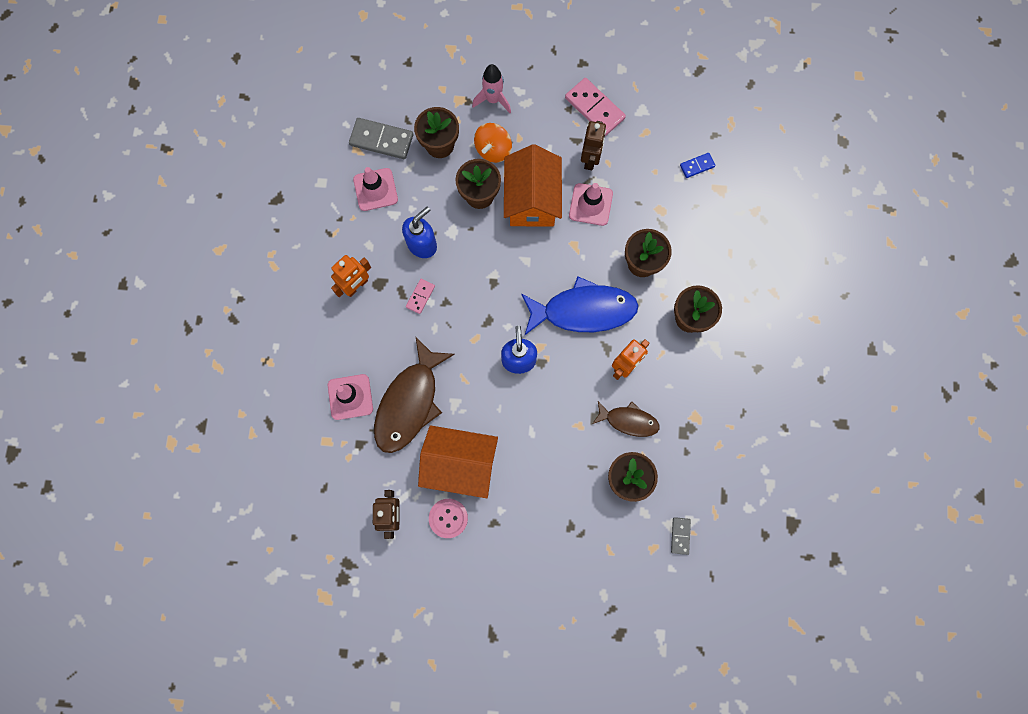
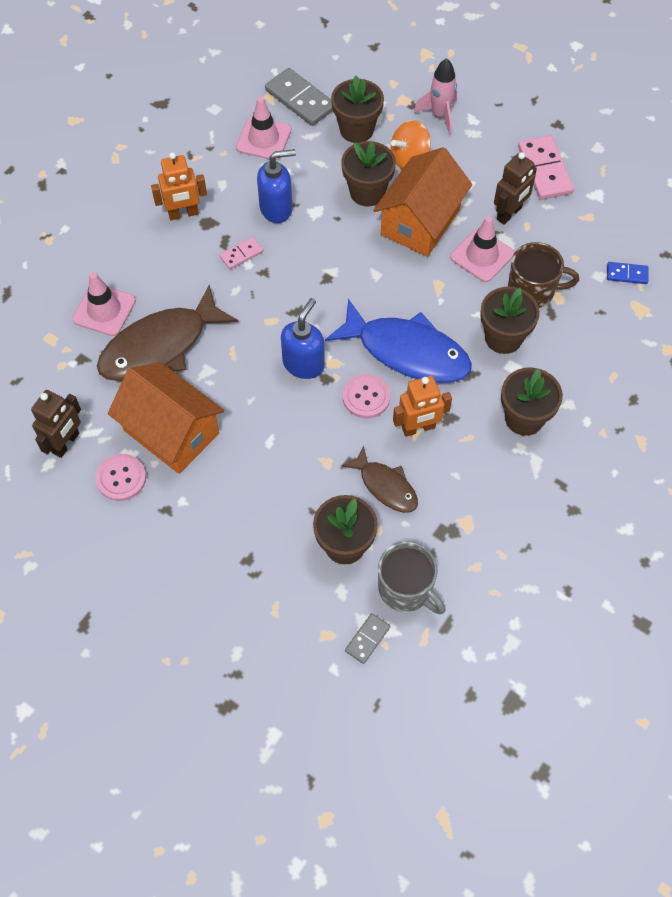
camera: 30 degrees right, 15 degrees down
(576, 361) = (366, 397): none -> pink button
(641, 214) = (532, 290): none -> brown mug
(684, 486) = (406, 589): none -> grey mug

